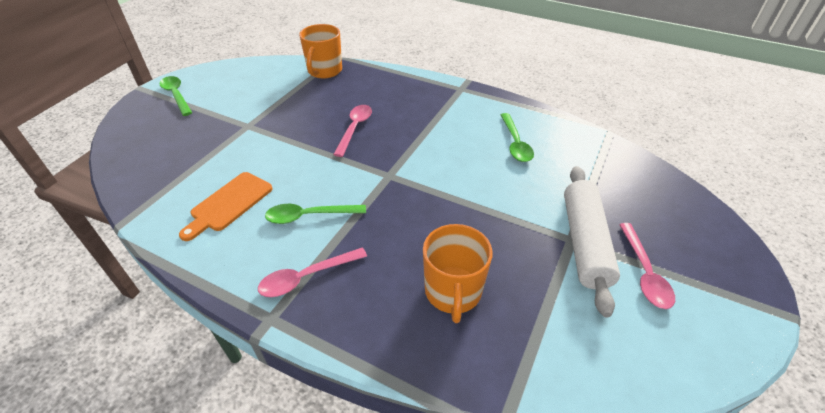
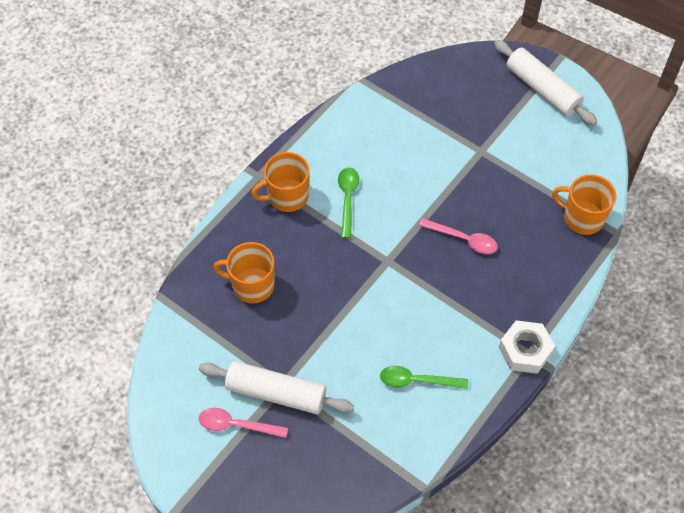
camera: 100 degrees right, 15 degrees up
(176, 95) = (542, 89): green spoon -> white rolling pin
(229, 204) = (373, 145): orange cutting board -> none
(307, 277) = (287, 196): pink spoon -> orange mug
(459, 90) = (525, 350): none -> white nut

